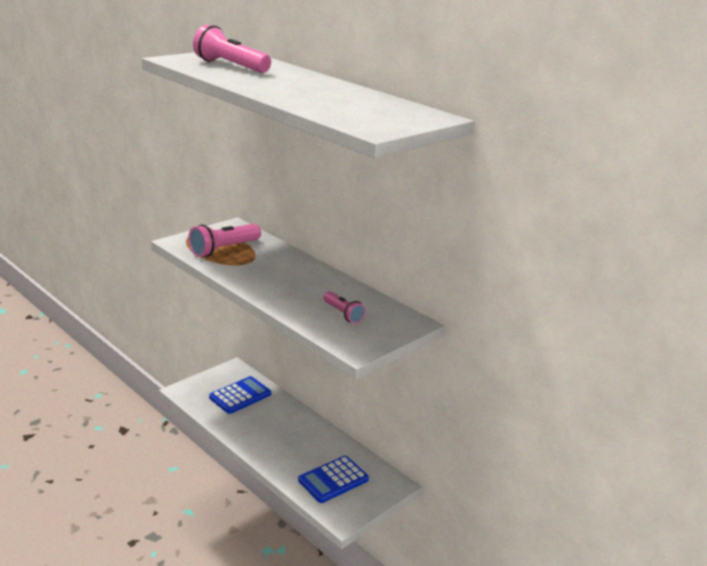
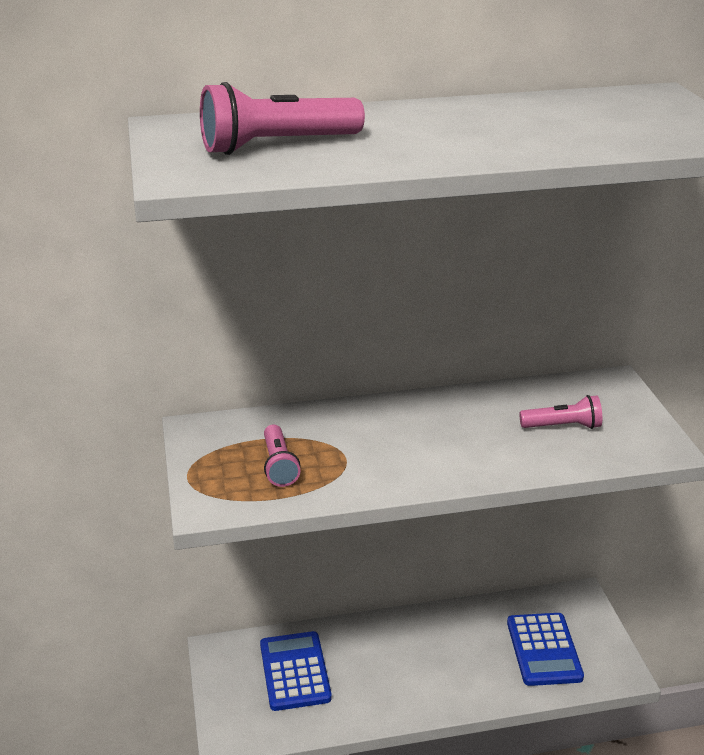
camera: 55 degrees left, 5 degrees up
(224, 249) = (279, 466): pink flashlight -> pink flashlight, size x0.62

